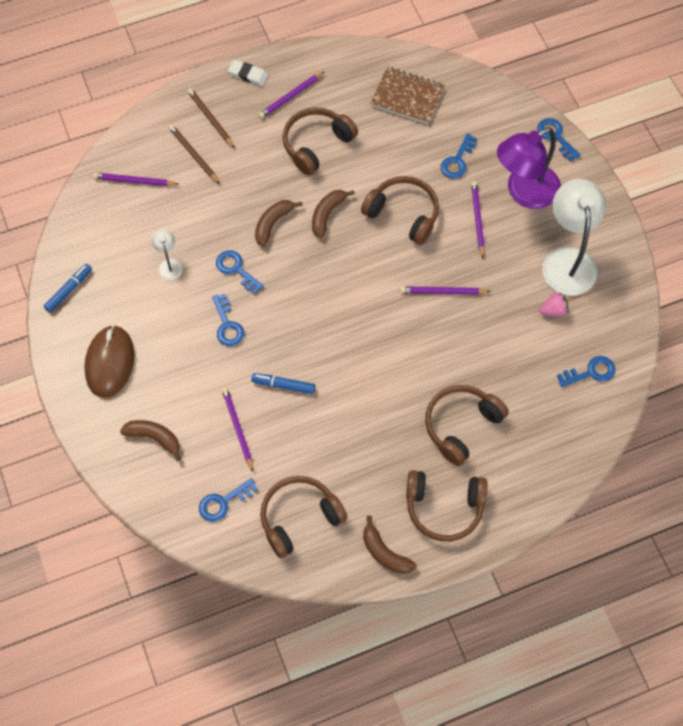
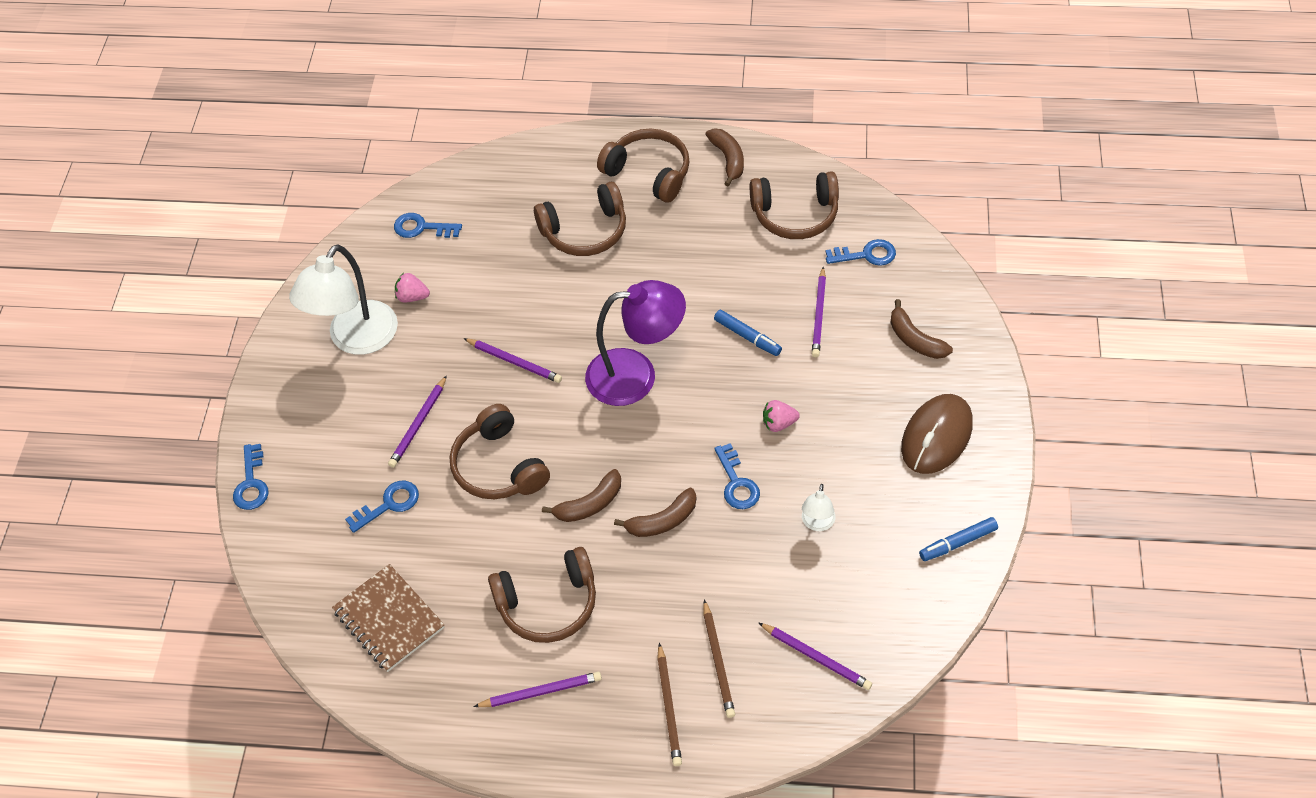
camera: 150 degrees left, 10 degrees down
(227, 325) = (779, 423): blue key -> pink strawberry
(248, 75) = (580, 756): white eraser -> none
(524, 192) = (342, 432): purple lamp -> purple lamp (636, 375)

